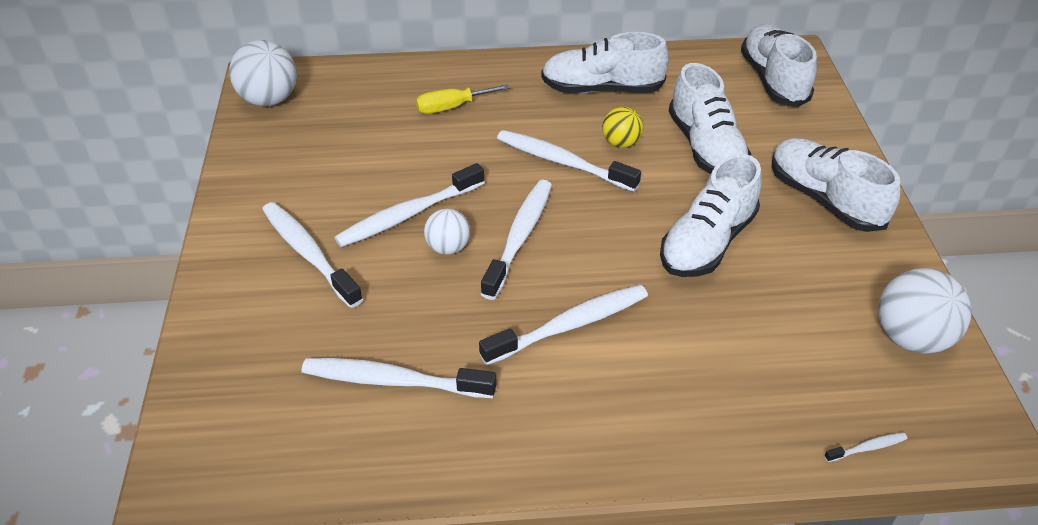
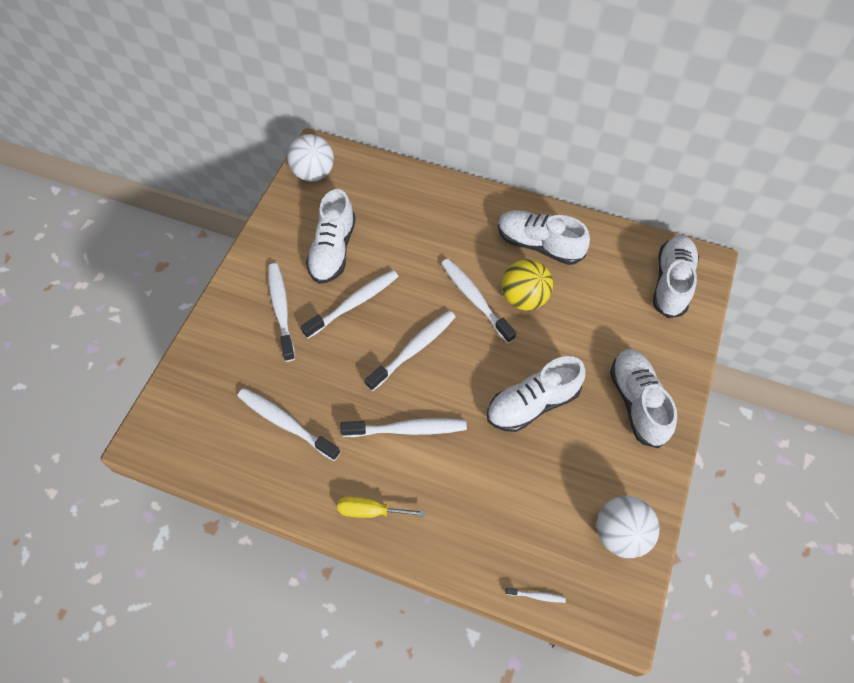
camera: 25 degrees right, 15 degrees up
(408, 214) = (354, 303): white toothbrush -> white toothbrush turned 150 degrees clockwise
(448, 247) = (365, 339): white ball -> none
(452, 107) = (427, 223): yellow screwdriver -> yellow screwdriver (370, 511)
(621, 143) = (524, 298): yellow ball -> yellow ball, size x1.66
(705, 147) = (581, 325): white shoe -> white shoe (333, 250)

